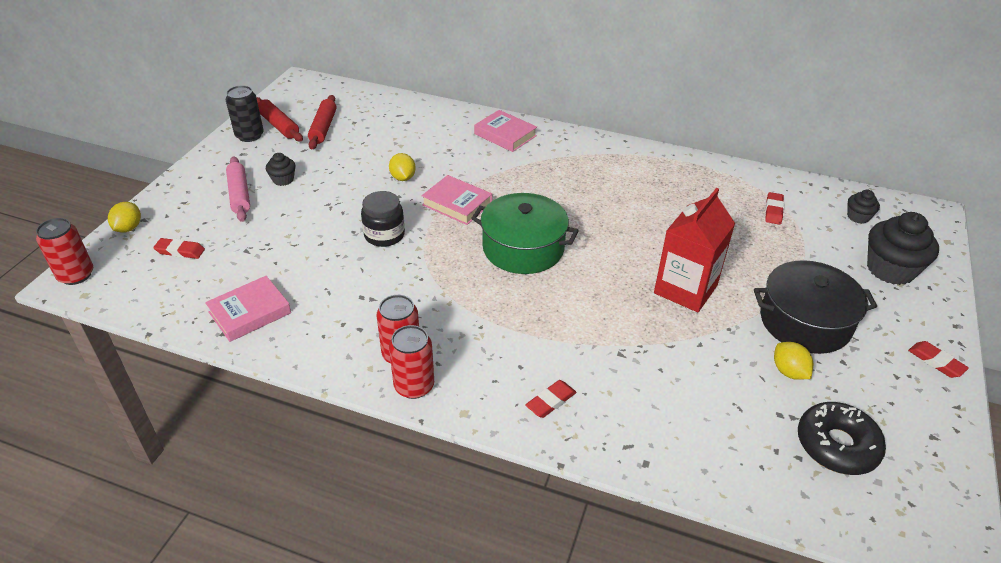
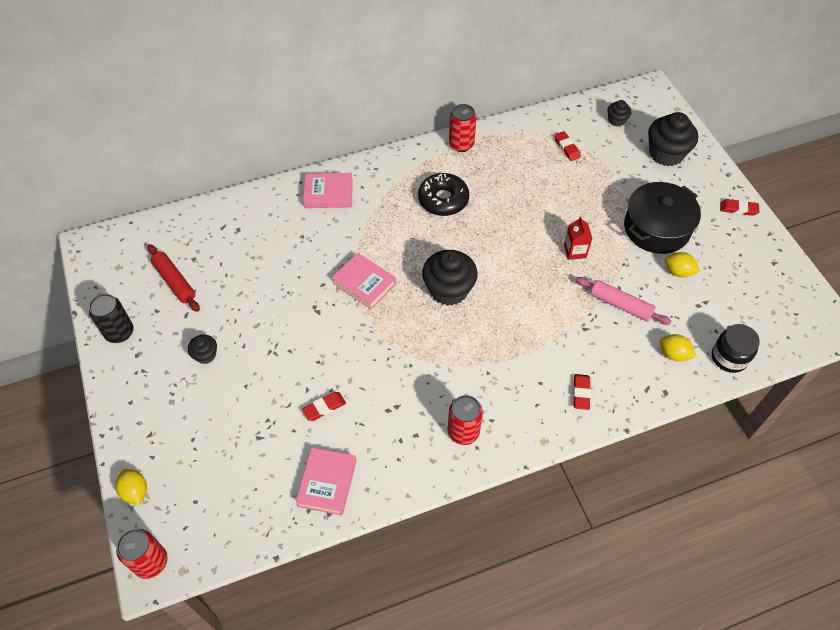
camera: 40 degrees left, 15 degrees up
(180, 251) = (207, 477): red eraser -> red eraser (324, 407)
(239, 195) = (188, 394): pink rolling pin -> pink rolling pin (620, 305)
(279, 125) = (132, 305): red rolling pin -> none
(384, 235) = (344, 348): black jar -> black jar (729, 357)
(403, 178) = (298, 287): yellow lemon -> yellow lemon (673, 354)
(414, 386) = (496, 447): red can -> red can (461, 144)
(457, 204) = (364, 283): pink book -> pink book turned 45 degrees clockwise
(523, 248) = (448, 290): green pot -> black cupcake
(685, 289) = (575, 251): red carton -> red carton, size x0.50
(836, 445) = (739, 304): black donut -> black donut (443, 200)

